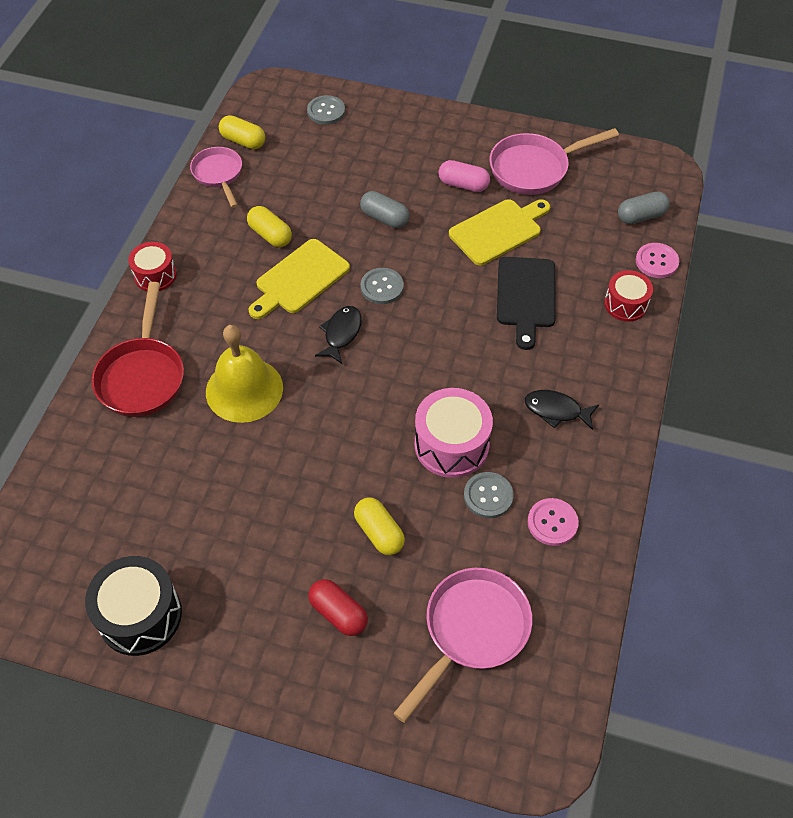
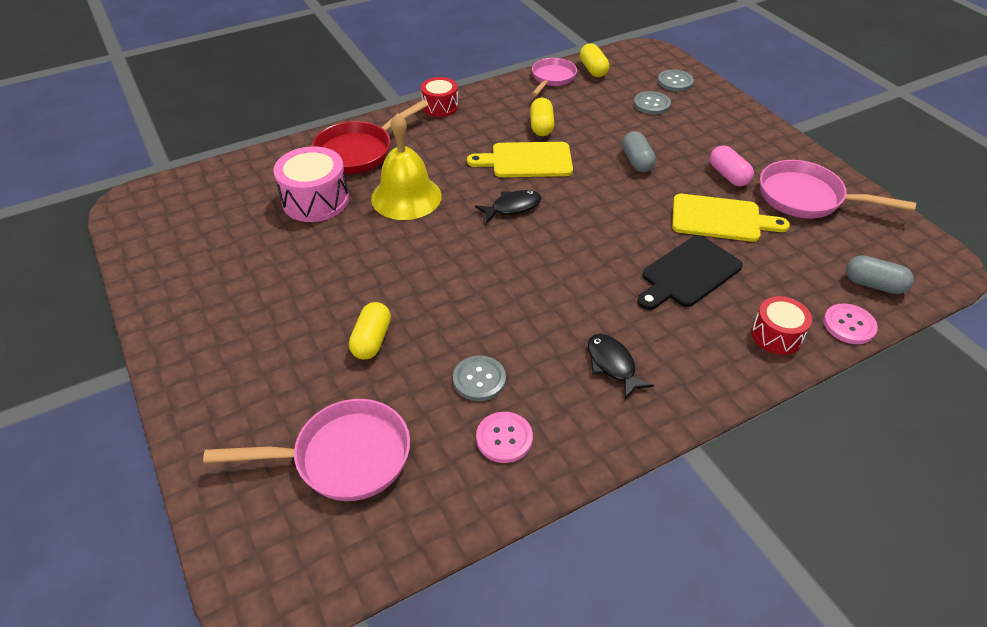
camera: 45 degrees right, 10 degrees down
(140, 615) = (177, 271): black drum -> none
(338, 613) = (278, 366): red capsule -> none
(382, 287) = (579, 199): grey button -> grey button (651, 104)
(451, 445) = (497, 326): pink drum -> pink drum (315, 200)

